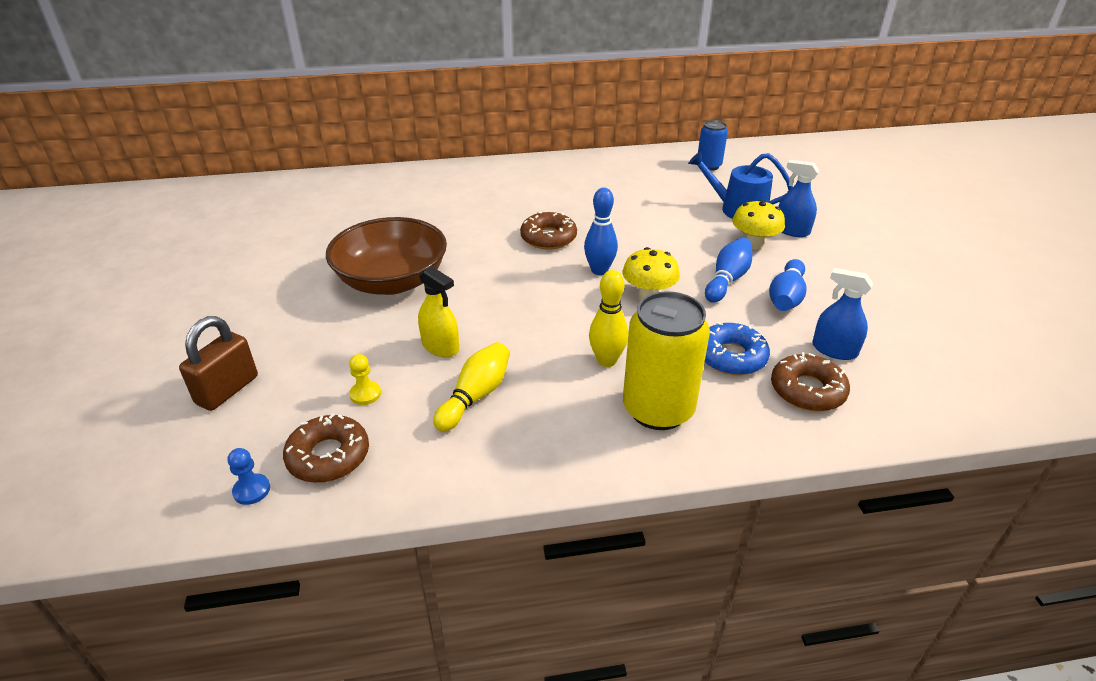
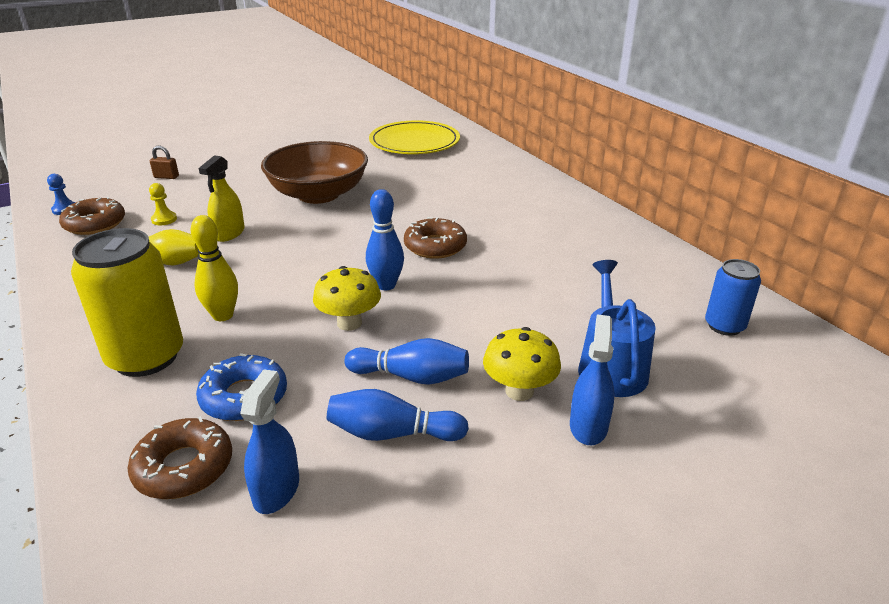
camera: 70 degrees right, 5 degrees down
(227, 390) = (166, 177): brown padlock -> brown padlock, size x0.53
(313, 208) = (414, 142): none -> yellow plate

